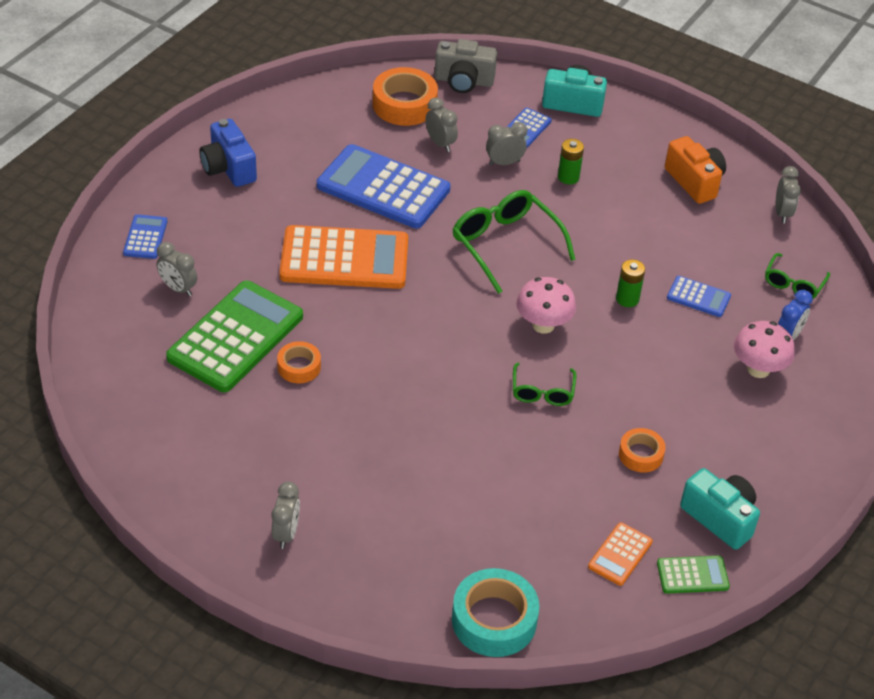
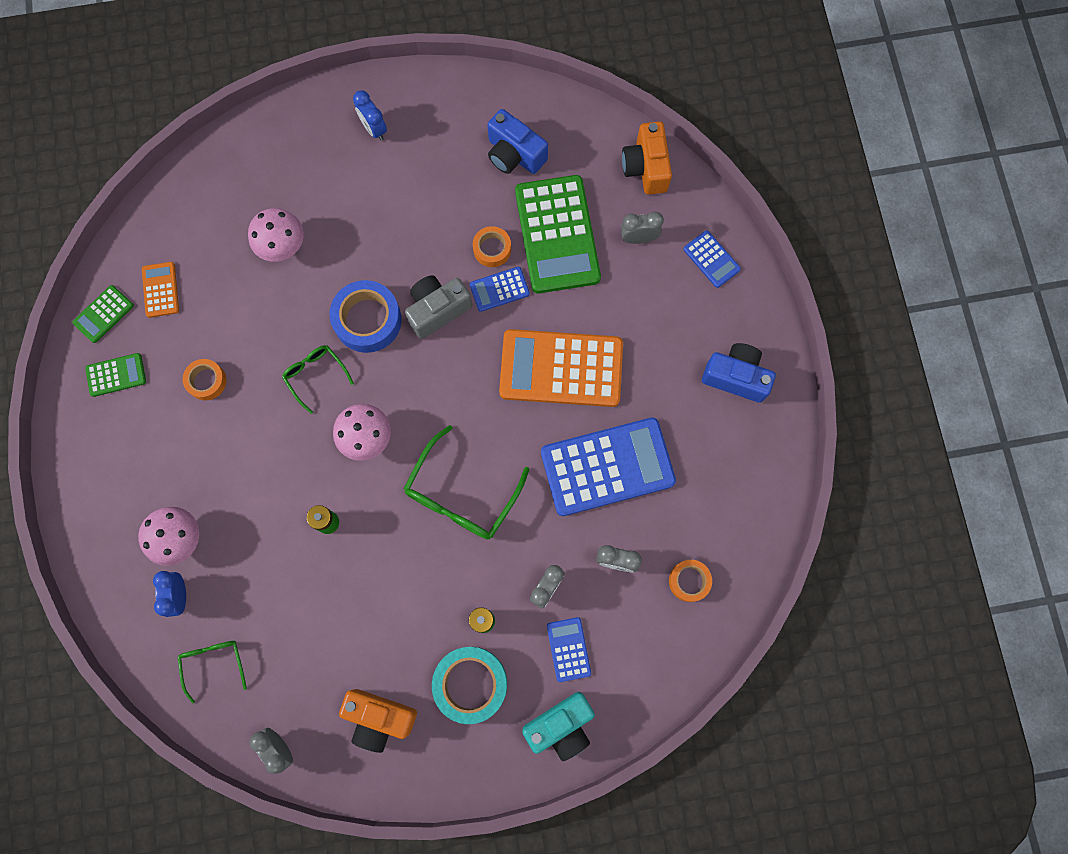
camera: 140 degrees right, 30 degrees up
(105, 326) = (646, 167): none -> orange camera
(193, 417) = (514, 154): none -> blue camera
(286, 534) = (374, 129): grey clock -> blue clock
(344, 259) = (561, 369): orange calculator -> orange calculator turned 45 degrees clockwise
(404, 104) = (689, 581): orange tape -> orange tape, size x0.57
(458, 396) = (367, 320): none -> blue tape
(463, 81) = (674, 662): grey camera -> grey camera (437, 310)
(473, 504) = (282, 246): none -> pink mushroom
(494, 620) = (201, 180): turquoise tape -> turquoise tape (470, 684)
(506, 245) = (462, 494): green glasses -> green glasses turned 105 degrees clockwise
(698, 297) = (276, 576): blue calculator -> blue calculator (499, 289)
(720, 518) = (116, 375): turquoise camera -> green calculator

